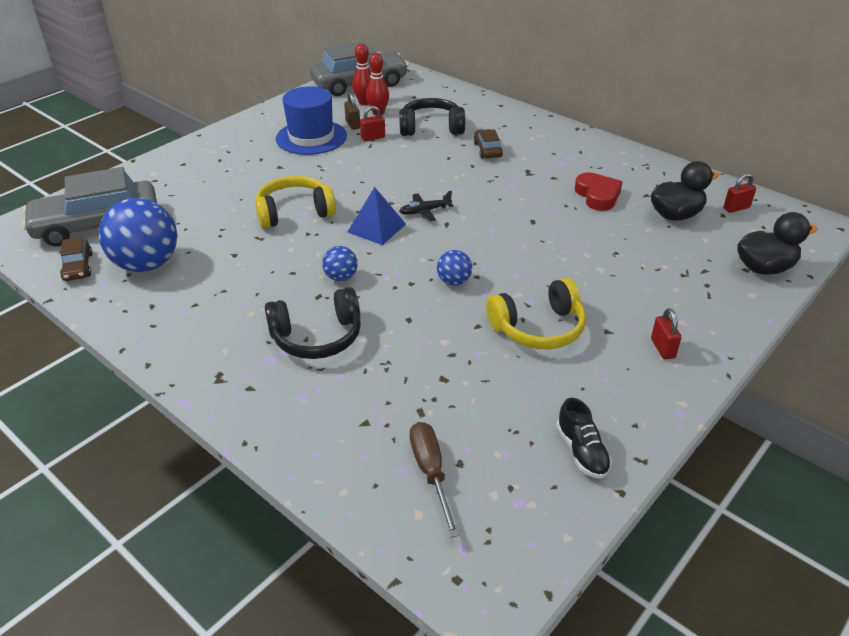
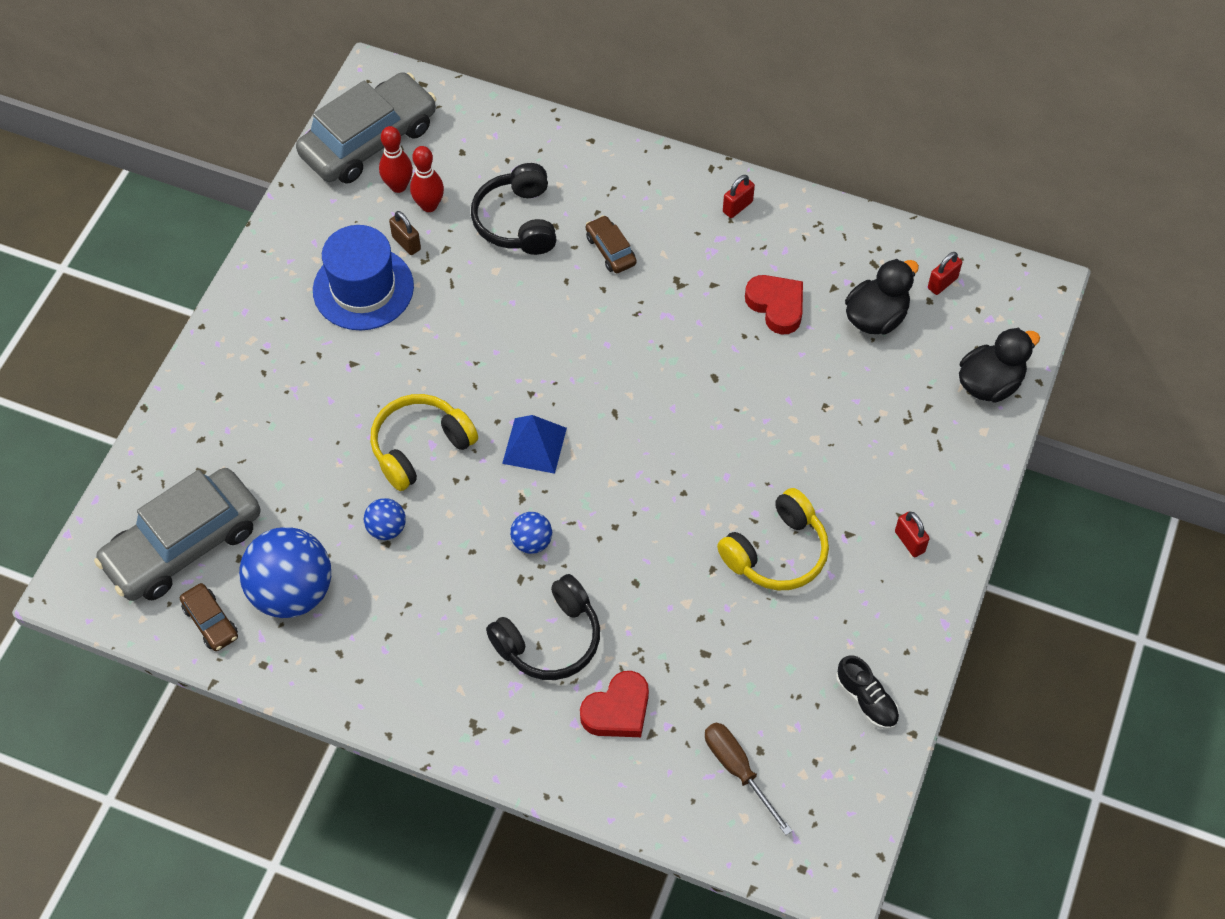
camera: 20 degrees left, 20 degrees up
(345, 398) = (617, 710): none -> red heart
(373, 138) = (448, 266): red padlock -> red padlock (737, 207)
(424, 211) = (579, 397): black plane -> none
(431, 128) = (517, 221): black headphones -> black headphones turned 75 degrees counterclockwise
(454, 281) = (661, 509): blue ball -> blue ball (386, 528)

